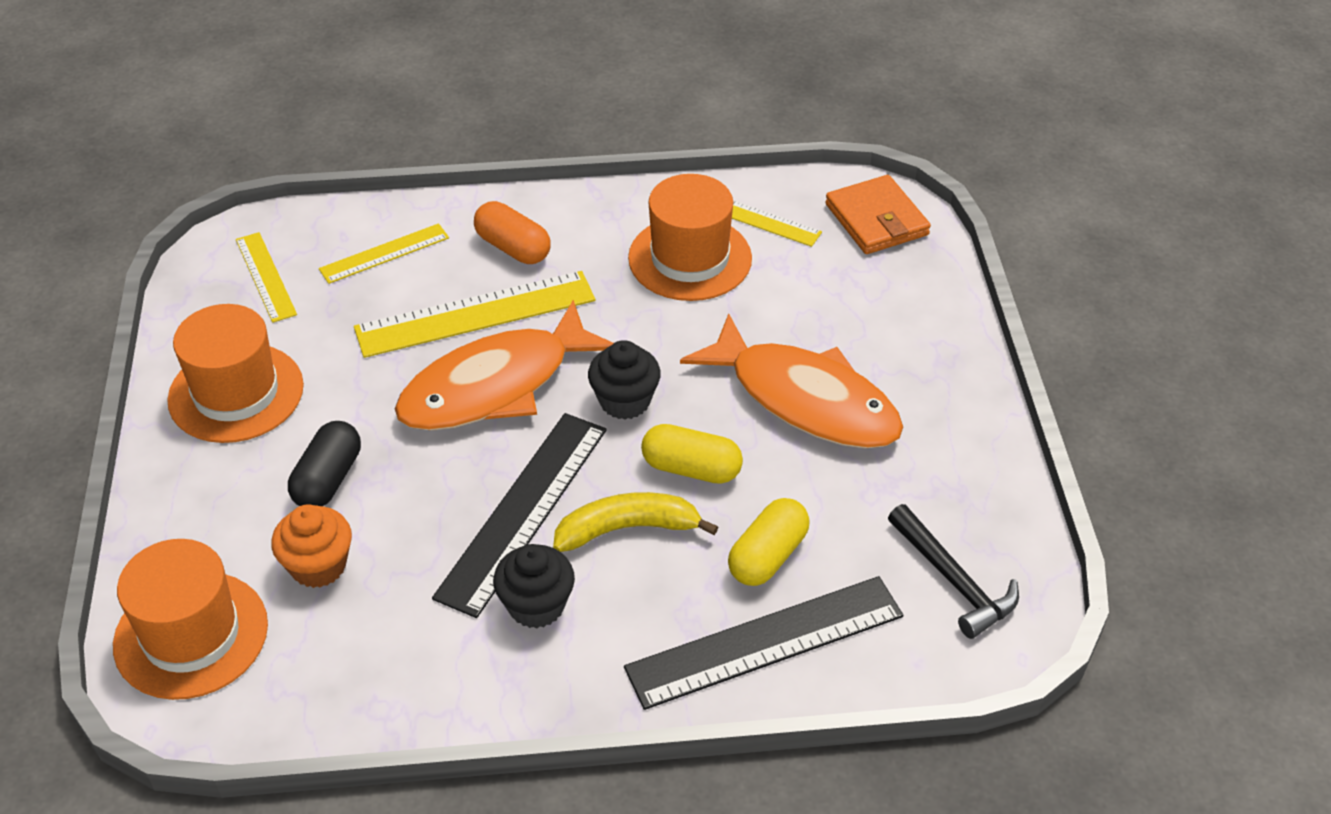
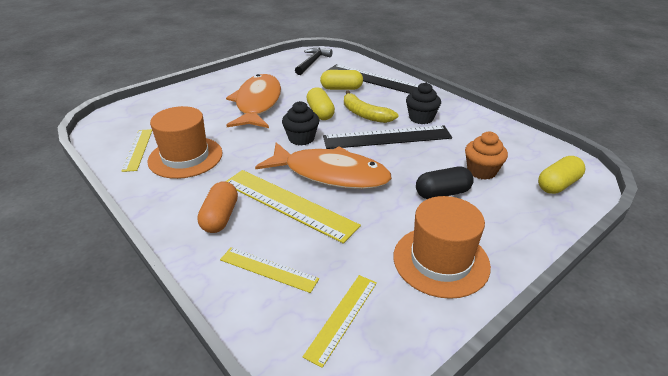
camera: 125 degrees left, 10 degrees down
(191, 635) = (558, 185): orange hat -> yellow capsule
(876, 220) = (119, 121): orange wallet -> none

